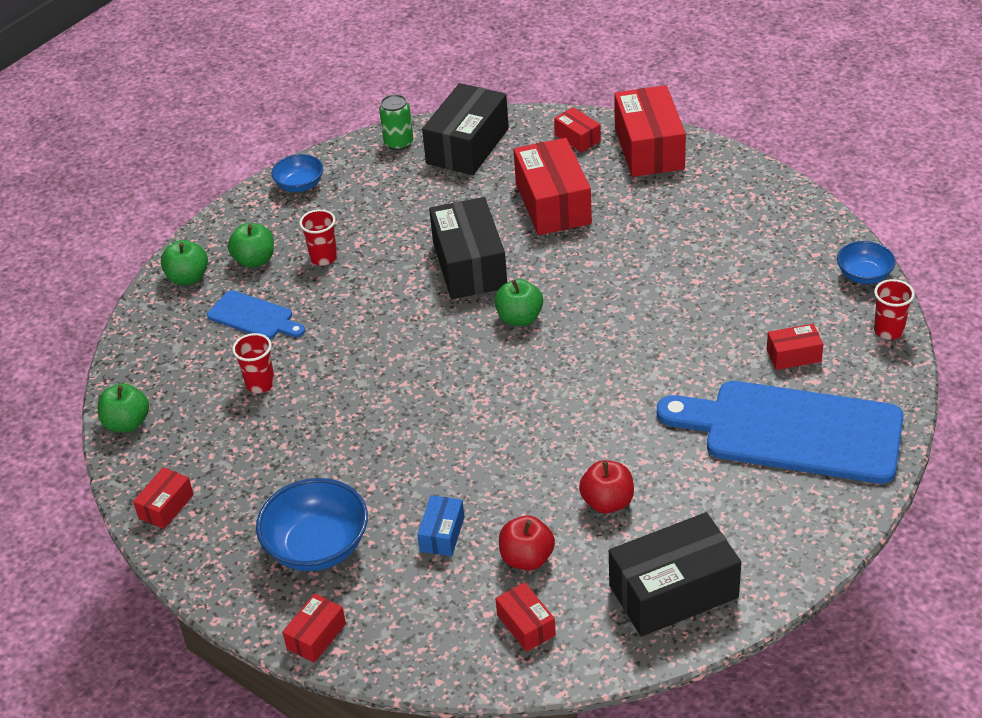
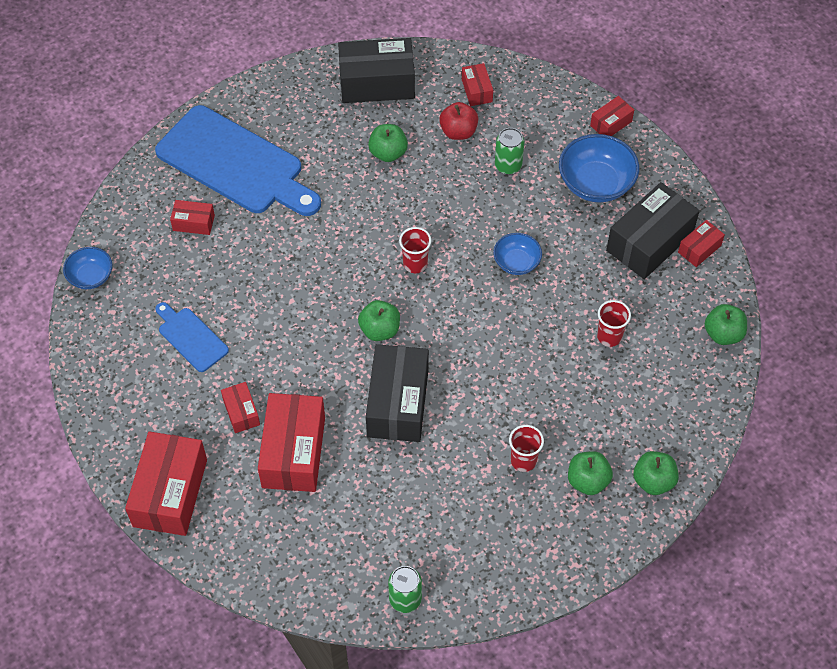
camera: 165 degrees left, 15 degrees up
(253, 317) = (601, 411): blue cutting board -> blue cutting board (191, 337)
(300, 185) = (522, 572): blue bowl -> blue bowl (516, 262)
(442, 534) = (508, 165): blue box -> green can
(467, 146) = (338, 566): black box -> black box (649, 242)
(577, 138) = (228, 535): red box -> red box (241, 412)
(607, 502) = (388, 153): red apple -> green apple
(888, 330) = (111, 220): red cup -> red cup (415, 264)

